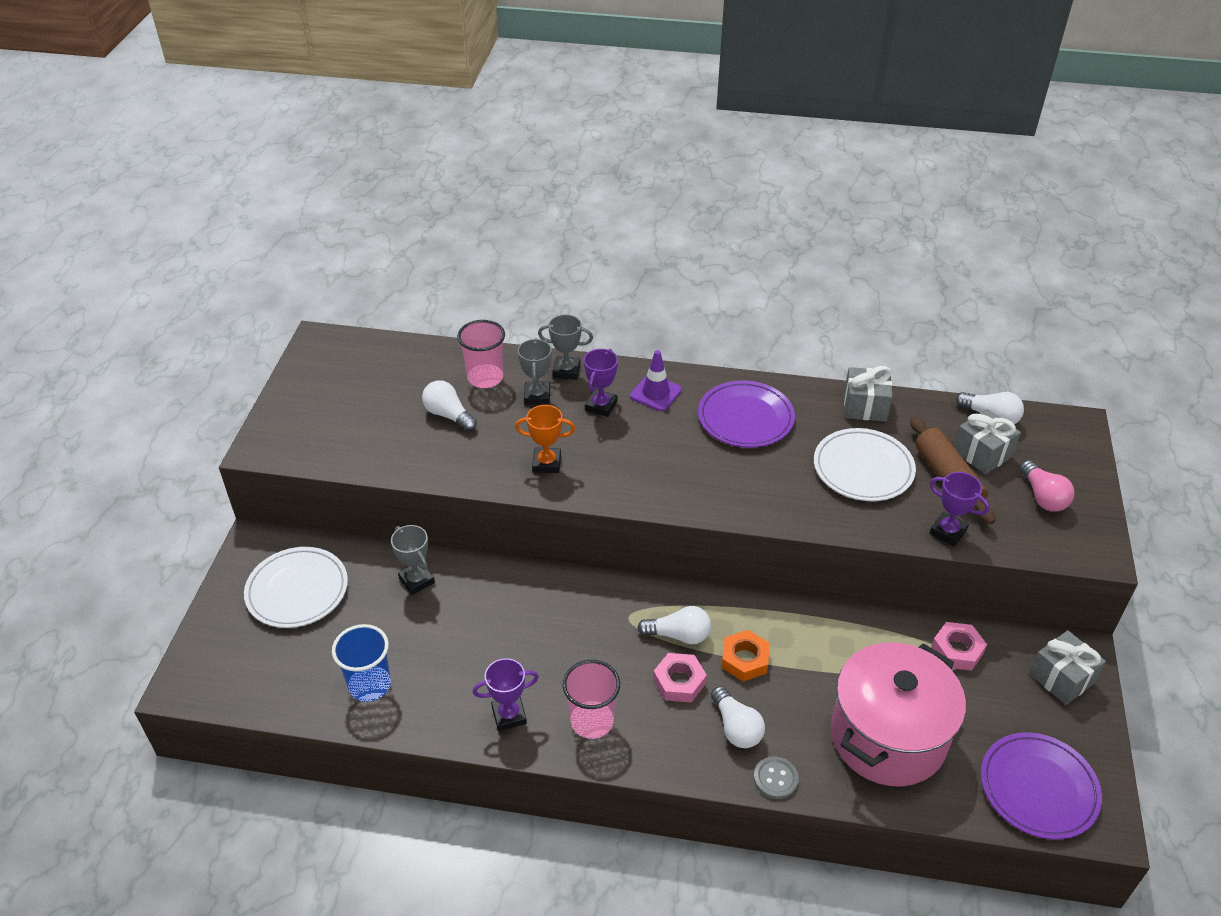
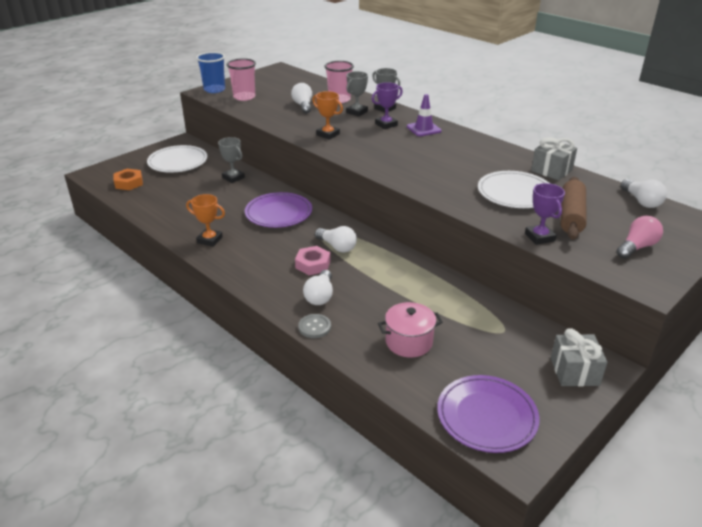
camera: 35 degrees right, 10 degrees down
(370, 685) = (163, 203): blue cup -> blue cup (214, 89)
(417, 580) = (233, 178): grey trophy -> grey trophy turned 45 degrees counterclockwise
(509, 715) = (210, 240): purple trophy -> orange trophy
(592, 721) = (246, 259): pink cup -> pink cup (244, 97)
(744, 659) = (362, 271): orange nut -> orange nut (129, 183)
(745, 418) = (465, 152): purple plate -> purple plate (278, 213)
(888, 737) = (409, 342): pink pot -> pink pot, size x0.53
(957, 650) = (508, 325): pink nut -> none
(982, 453) = (613, 214): grey gift -> none
(1043, 497) = (637, 247): pink light bulb -> pink light bulb turned 150 degrees counterclockwise

